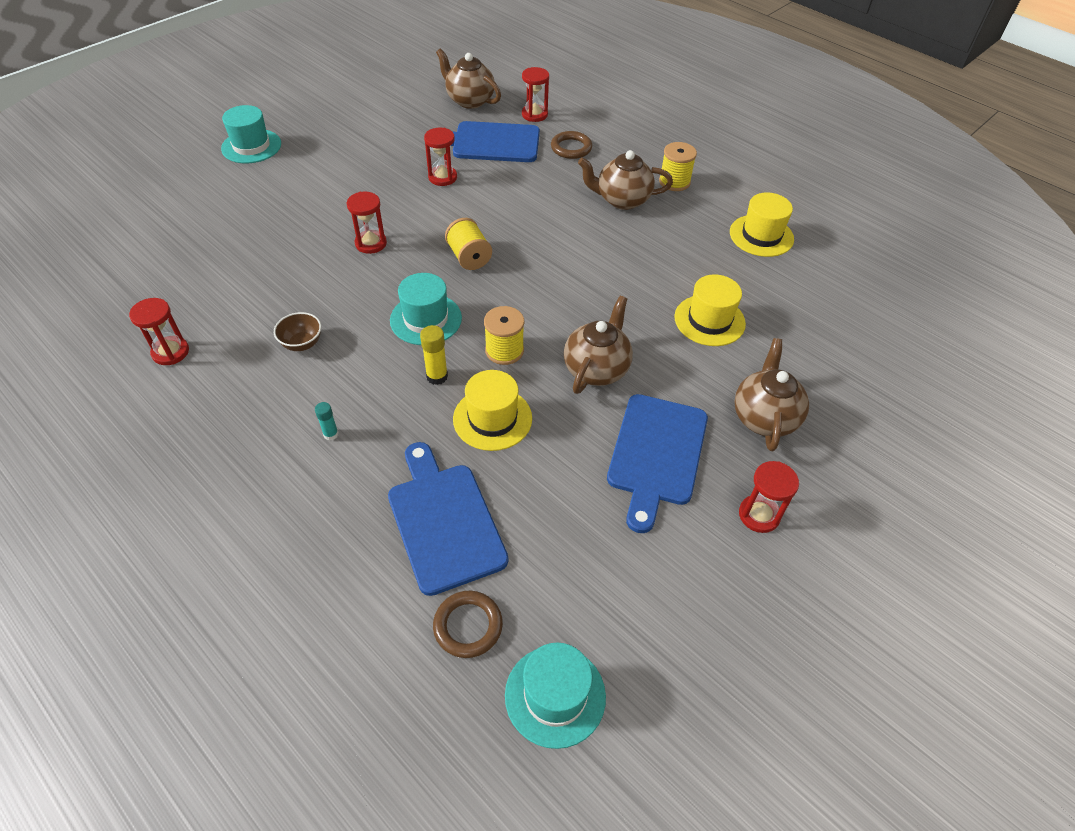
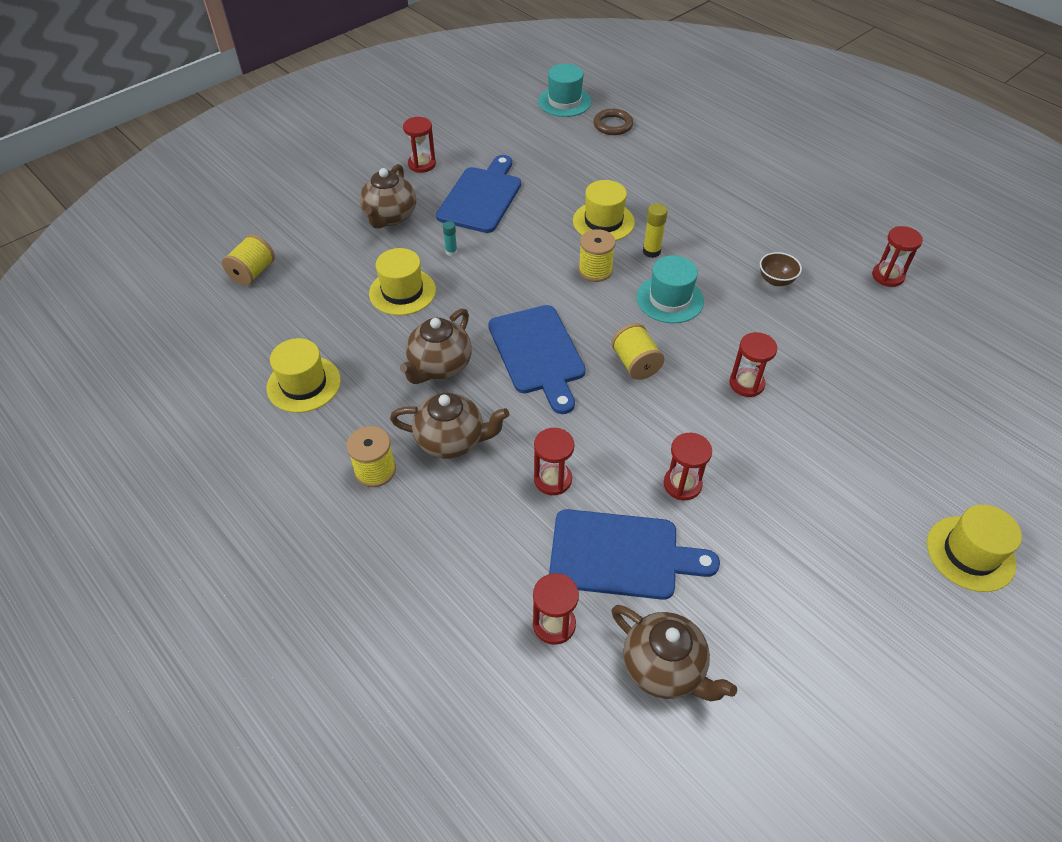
camera: 175 degrees left, 0 degrees up
(251, 146) = (970, 553): turquoise hat -> yellow hat
(331, 434) = (725, 215): turquoise glue stick -> turquoise glue stick (451, 252)
(444, 521) = (633, 167): blue cutting board -> blue cutting board (538, 353)
(540, 179) = (552, 479): none -> red hourglass
(571, 148) = (504, 540): brown ring -> none
(596, 369) = (516, 254): brown teapot -> brown teapot (439, 366)
(879, 337) = (253, 273): none -> yellow spool

